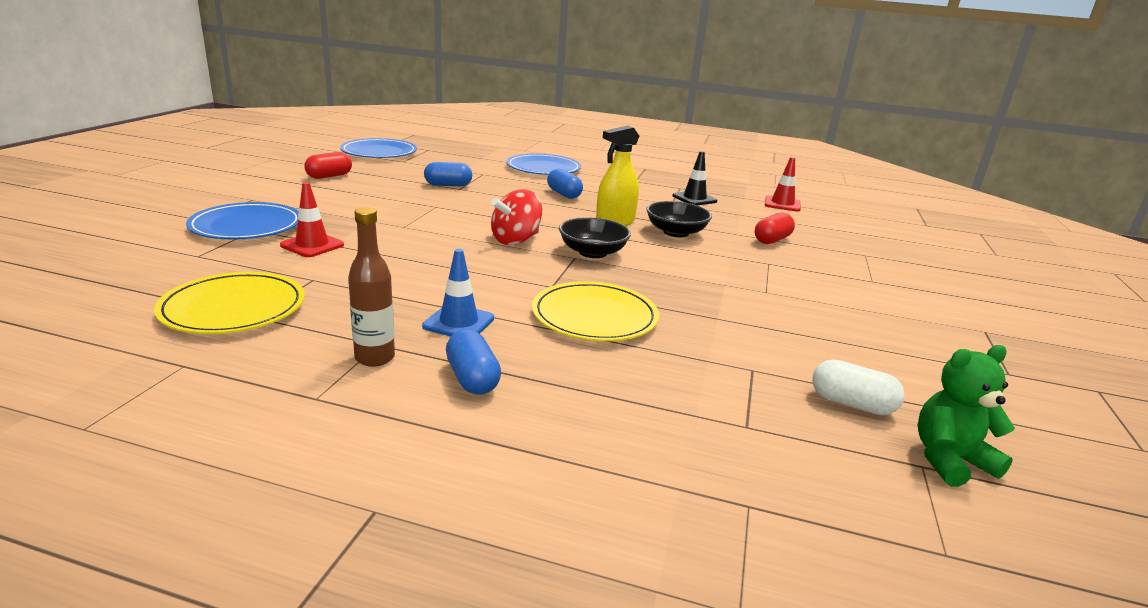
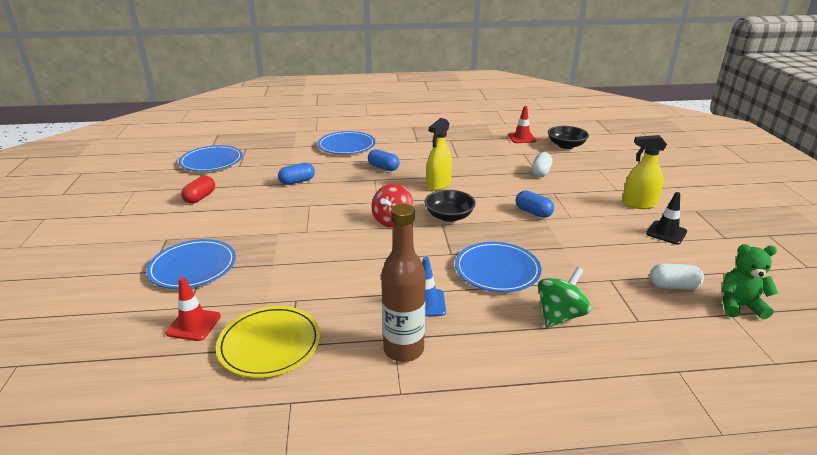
camera: 20 degrees left, 5 degrees up
(312, 245) = (262, 269): red traffic cone -> red traffic cone (193, 324)
(375, 358) = (403, 350): brown bottle -> brown bottle, size x1.51
(472, 378) = (474, 343): blue capsule -> blue capsule (533, 212)
(594, 316) = (497, 270): yellow plate -> blue plate
(628, 385) = (560, 315): none -> green spinning top
(676, 232) = (482, 183): black bowl -> black bowl (566, 145)
(694, 199) = (467, 148): black traffic cone -> black traffic cone (666, 233)
(772, 240) = (540, 172): red capsule -> white capsule
(892, 303) = (639, 204): none -> yellow spray bottle
(949, 460) = (739, 306): green teddy bear -> green teddy bear turned 45 degrees clockwise

